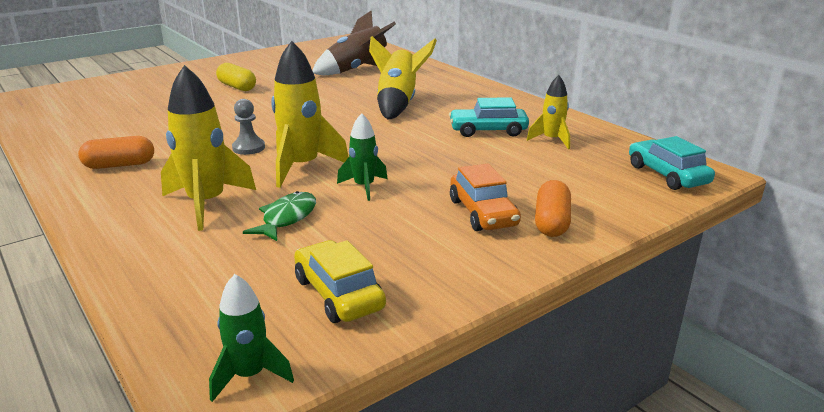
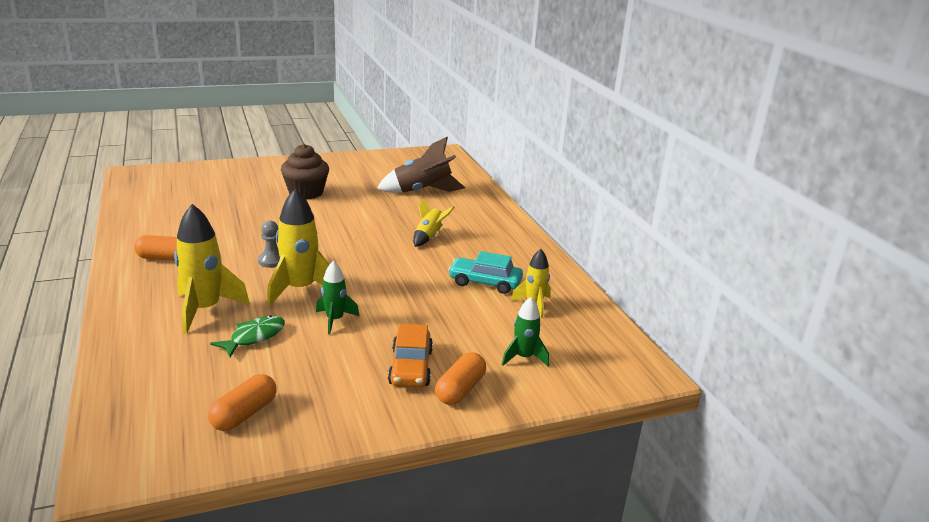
camera: 15 degrees right, 0 degrees up
(237, 87) = (306, 192): yellow capsule -> brown cupcake
(249, 375) = (139, 464): green rocket -> green rocket (523, 357)
(338, 294) = (244, 414): yellow car -> orange capsule
(398, 104) = (429, 237): yellow rocket -> yellow rocket, size x0.58
(667, 175) = (607, 365): turquoise car -> none

